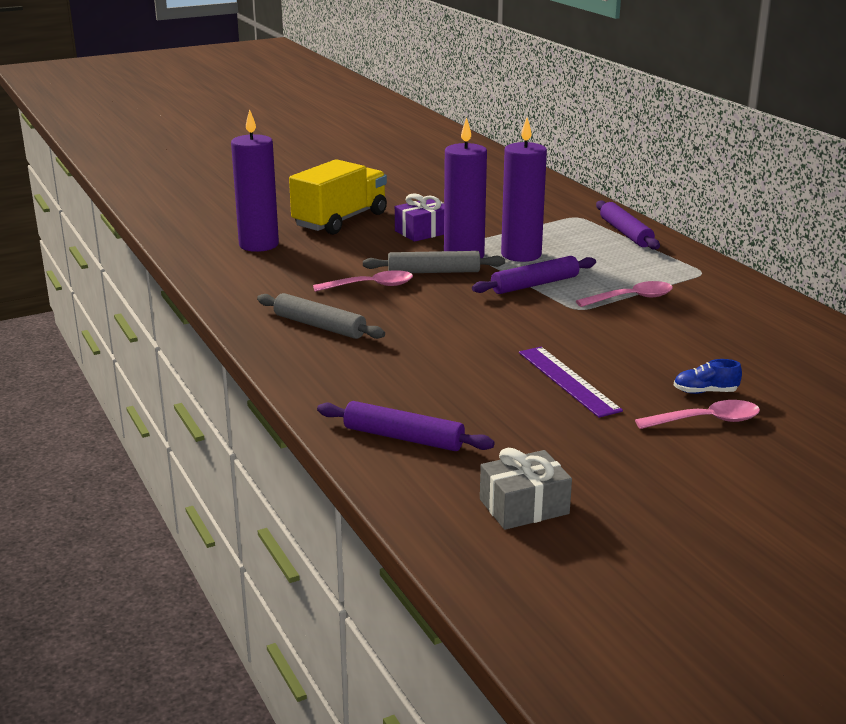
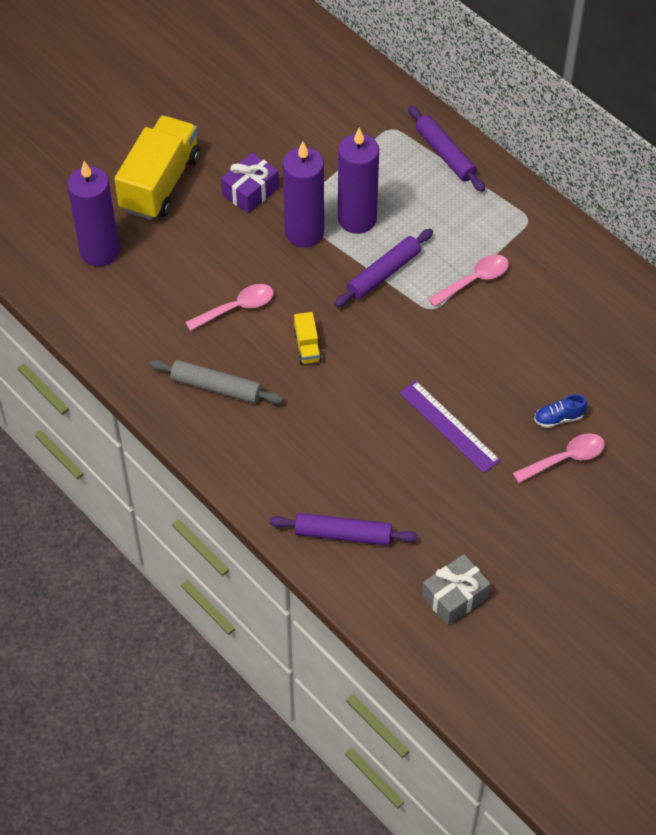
camera: 15 degrees left, 30 degrees up
(431, 314) = (307, 347): none -> yellow truck
(433, 272) = (285, 269): grey rolling pin -> none

